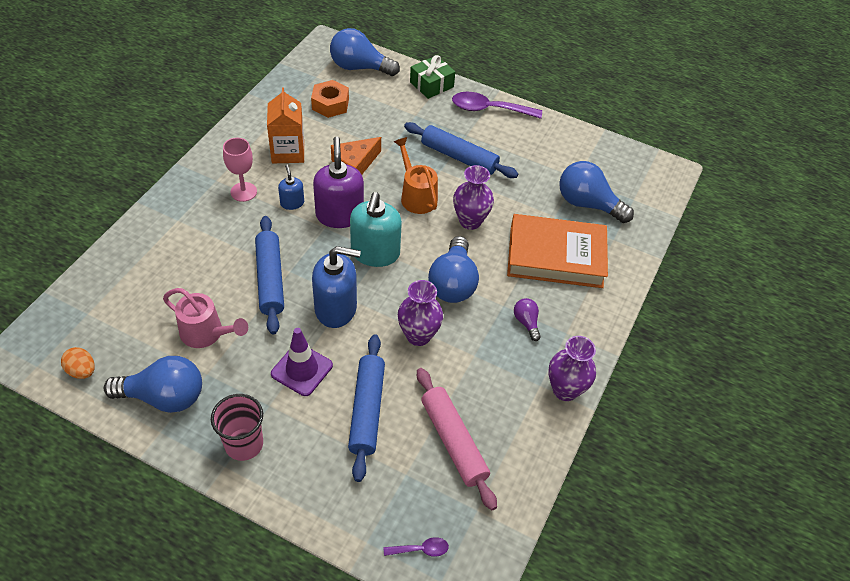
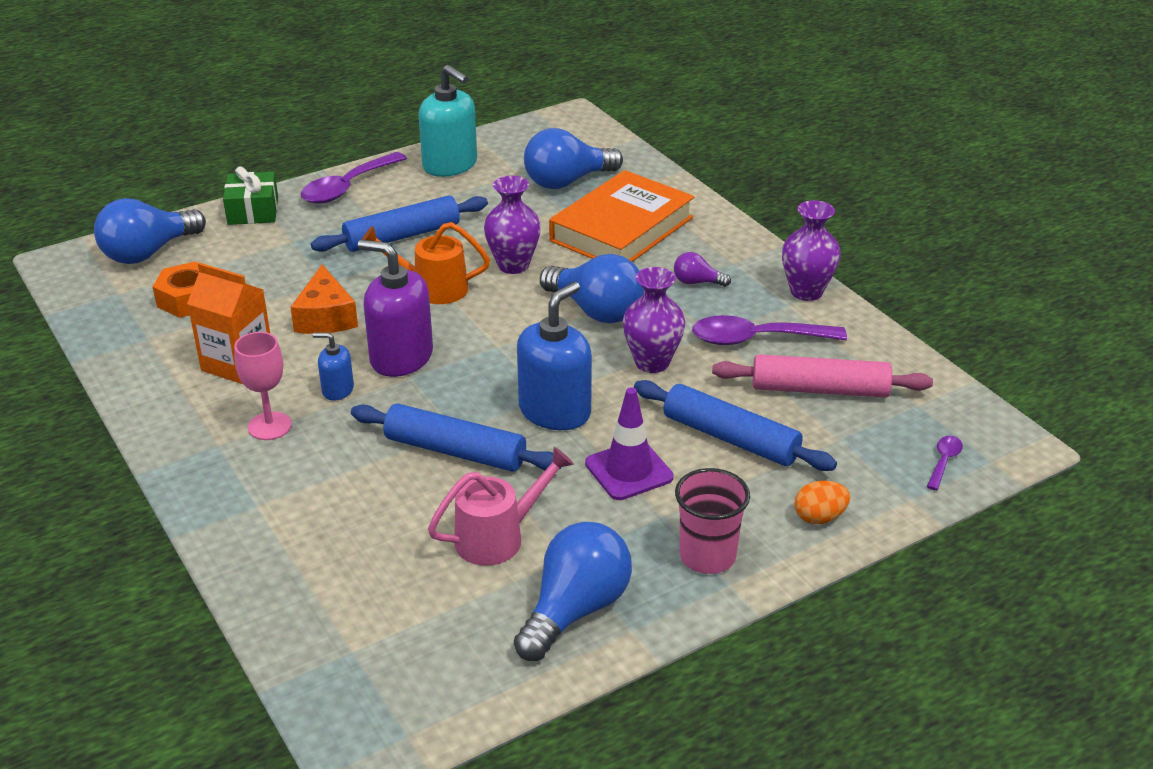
camera: 55 degrees left, 15 degrees down
(82, 371) = (460, 685): orange egg -> orange egg (819, 517)
(375, 253) = (494, 351): turquoise soap dispenser -> turquoise soap dispenser (450, 165)
(485, 382) = (756, 339): none -> purple spoon

